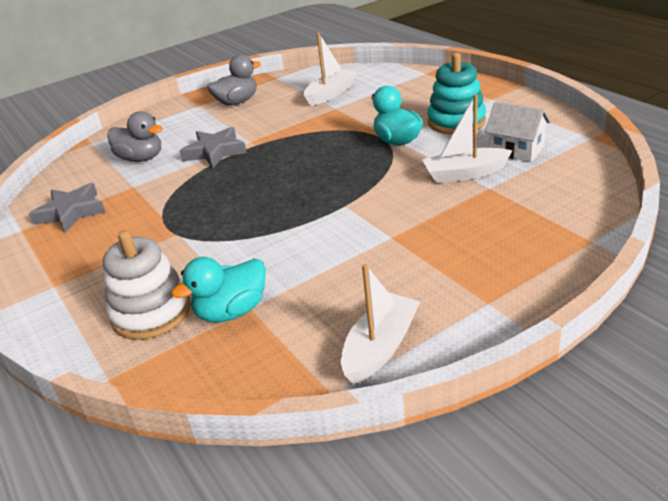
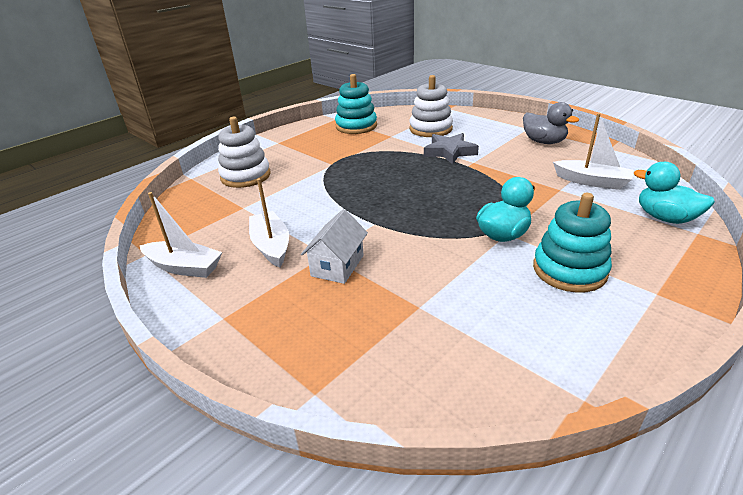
camera: 75 degrees right, 0 degrees up
(71, 212) = (356, 126): grey star -> turquoise stacking toy
(141, 158) = (430, 129): grey duck -> white stacking toy
(232, 311) = (240, 202): turquoise duck -> turquoise duck (665, 218)
(464, 174) = (445, 286): white boat -> white boat (271, 246)
(516, 150) = (514, 323): white house -> white house (337, 265)

